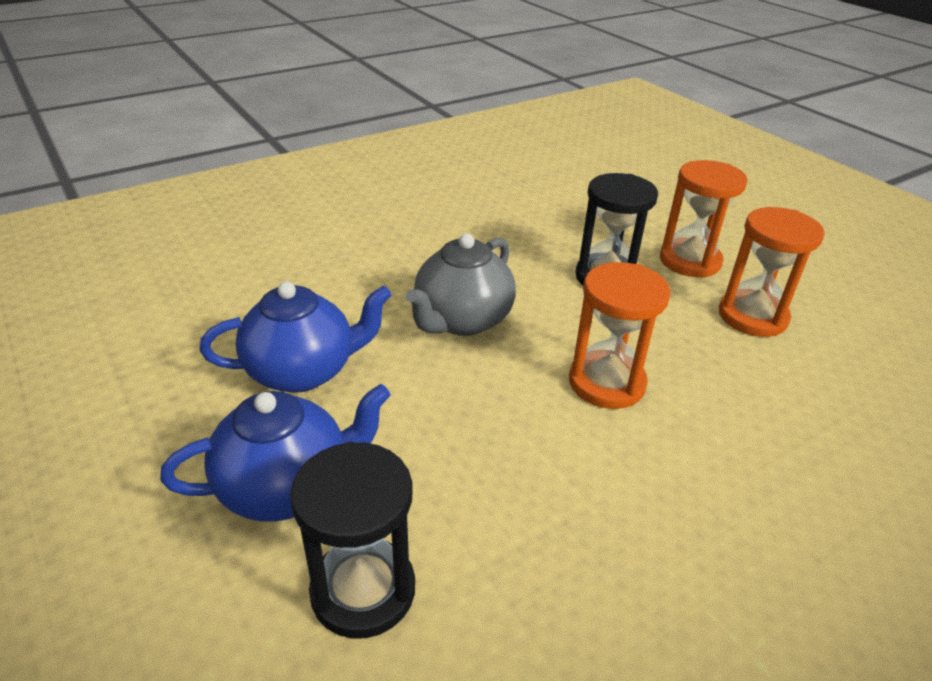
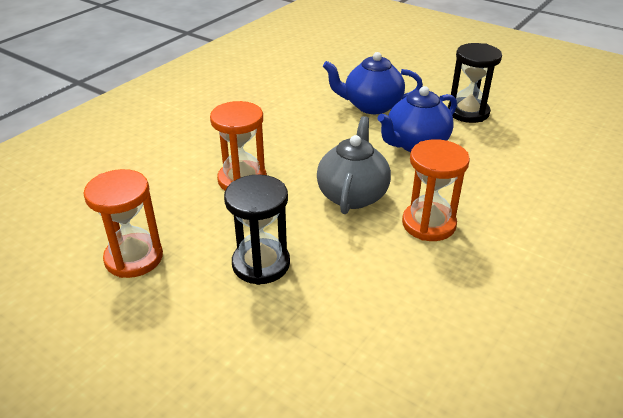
camera: 160 degrees right, 0 degrees up
(287, 486) = (371, 106): blue teapot -> blue teapot turned 45 degrees clockwise
(363, 590) = (315, 90): black hourglass -> black hourglass (468, 112)
(690, 261) = (183, 309): orange hourglass -> orange hourglass (428, 224)

